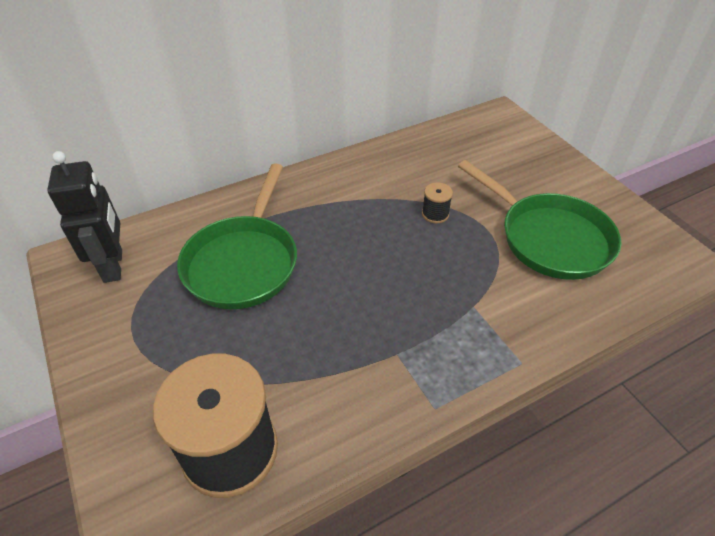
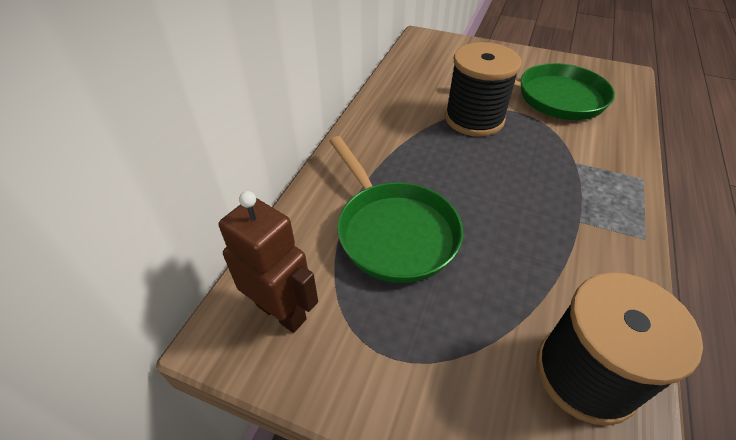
camera: 40 degrees left, 0 degrees up
(114, 266) = (281, 311): black robot -> brown robot
(435, 214) = (474, 119): black spool -> black spool, size x2.47

